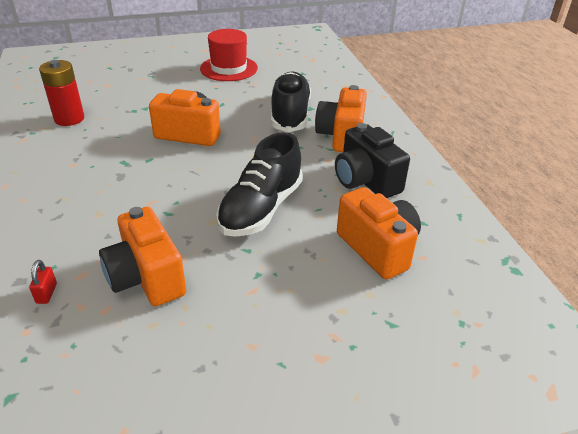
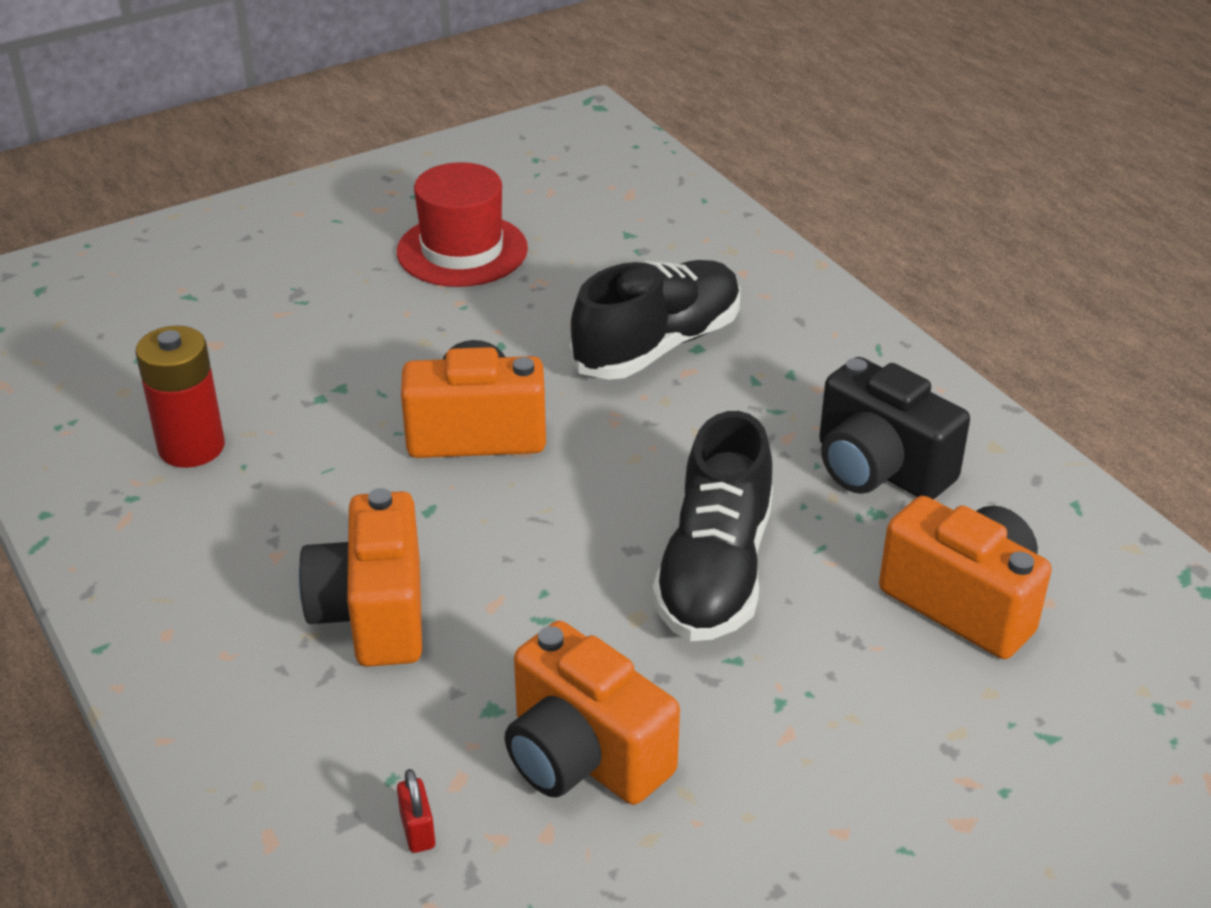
camera: 15 degrees left, 0 degrees up
(290, 115) = (657, 346): black shoe -> black shoe turned 60 degrees clockwise
(341, 136) = (785, 377): orange camera -> orange camera (373, 613)

